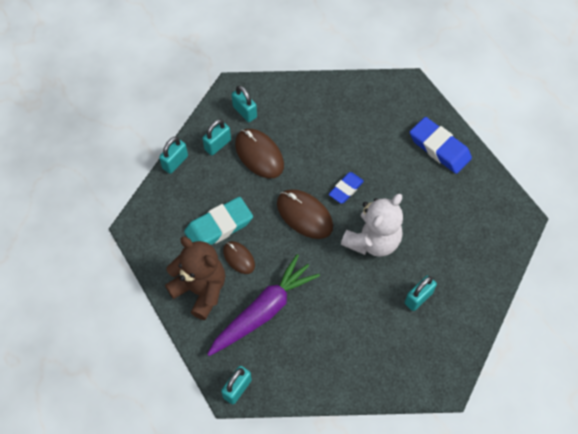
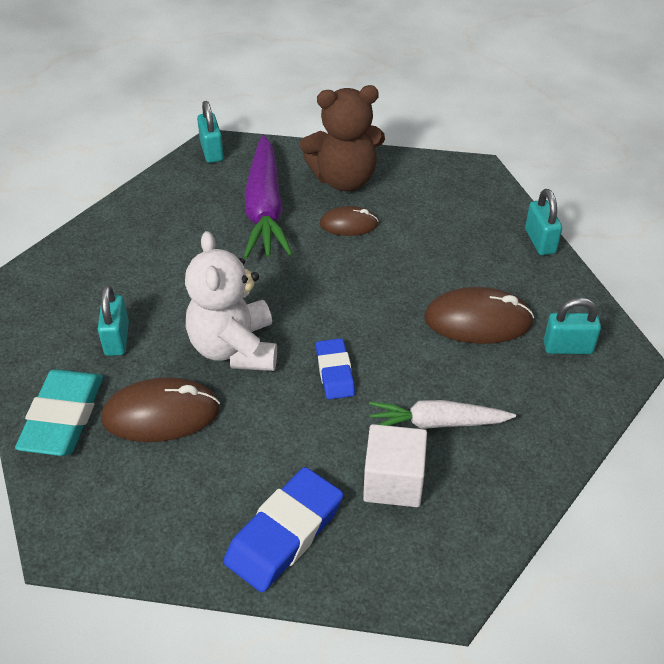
camera: 130 degrees right, 15 degrees down
(217, 145) = (533, 291): turquoise padlock -> none
(219, 226) = (407, 230): turquoise eraser -> turquoise eraser (63, 417)
(304, 215) = (342, 309): brown mouse -> brown mouse (161, 414)
(335, 133) = (437, 423): none -> white carrot
(379, 129) = (393, 481): none -> white cube
(439, 148) = (284, 533): blue eraser -> blue eraser turned 45 degrees counterclockwise

